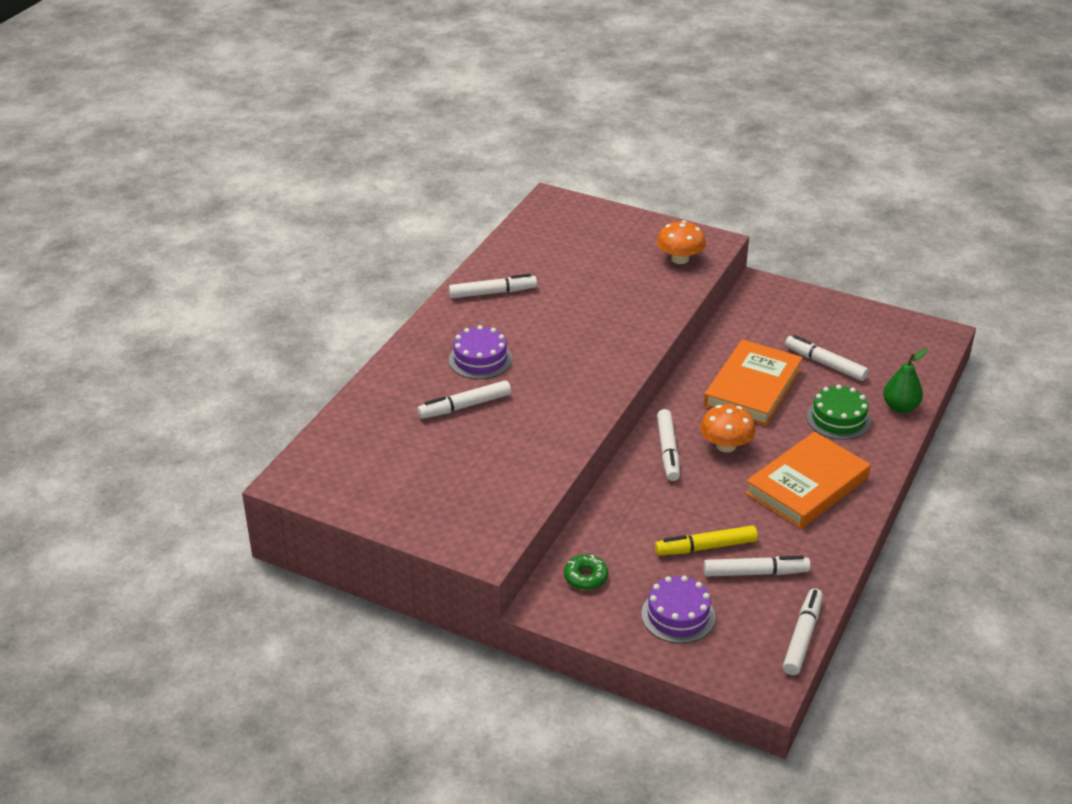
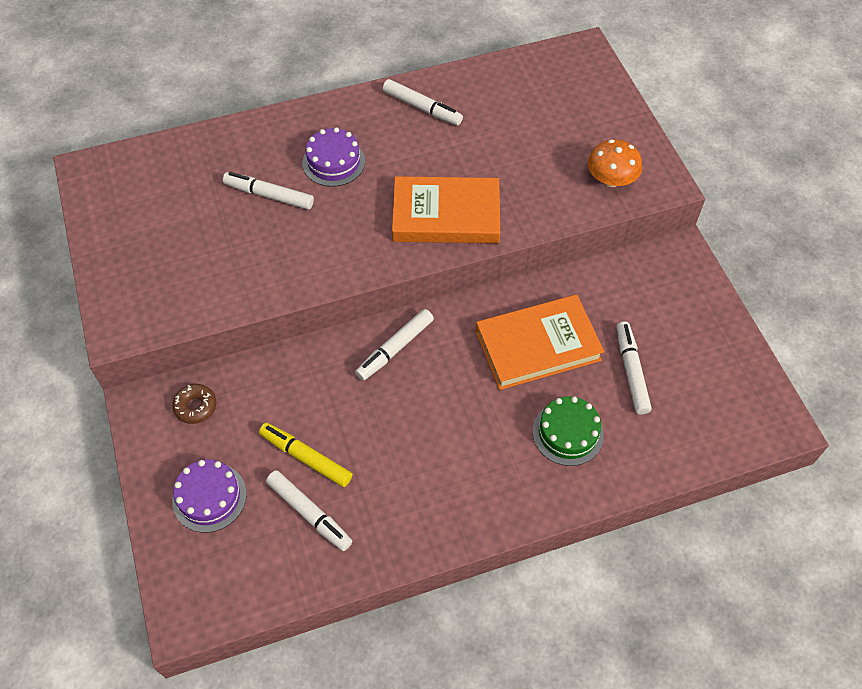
camera: 45 degrees right, 20 degrees up
(585, 577) = (195, 406): green donut -> brown donut
(726, 445) = (443, 381): orange mushroom -> none
(802, 637) = (264, 602): white marker -> none
(807, 486) = (454, 472): orange book -> orange book (446, 215)
(900, 407) = (638, 467): green pear -> none

